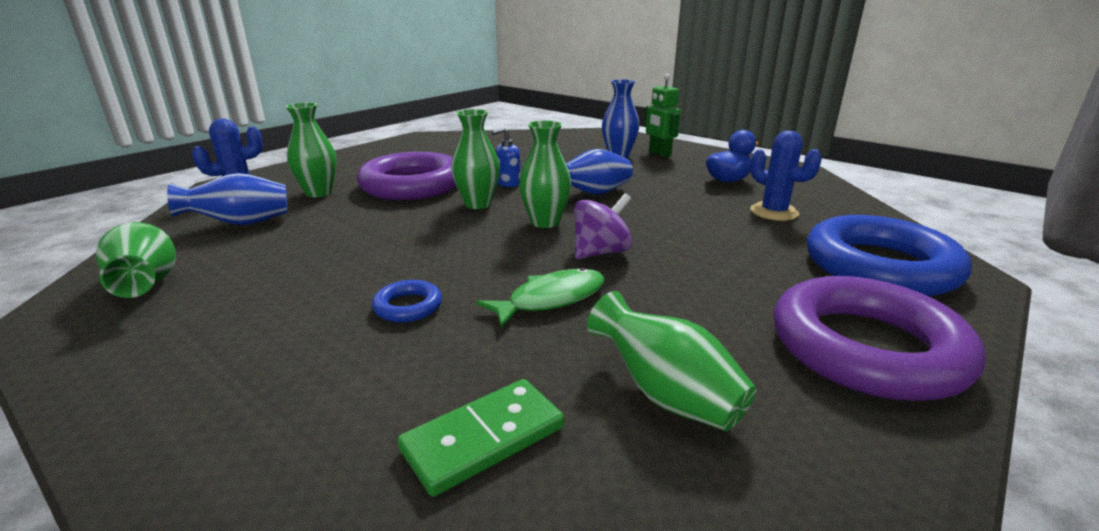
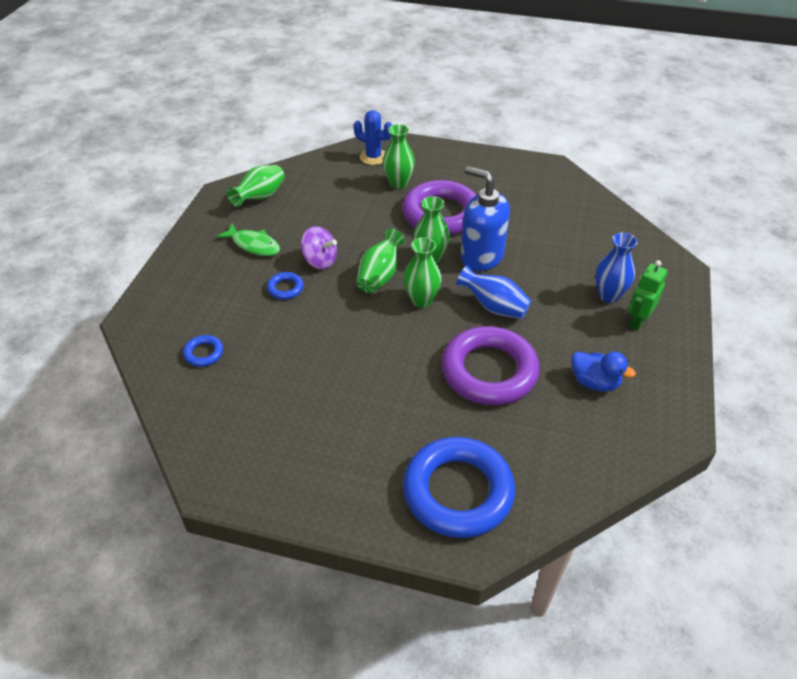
camera: 65 degrees right, 20 degrees up
(241, 223) = (337, 182): blue vase -> none
(483, 439) = (204, 353): green domino -> blue ring
(508, 183) = (481, 256): blue soap dispenser -> blue soap dispenser, size x2.14
(551, 299) = (320, 337): green fish -> green fish (253, 245)
(601, 252) = (391, 340): purple spinning top -> purple spinning top (320, 261)
(666, 394) = (255, 402): green vase -> green vase (380, 276)
(774, 212) = (531, 422): blue cactus -> none
(866, 348) = (334, 480): purple ring -> purple ring (489, 371)

